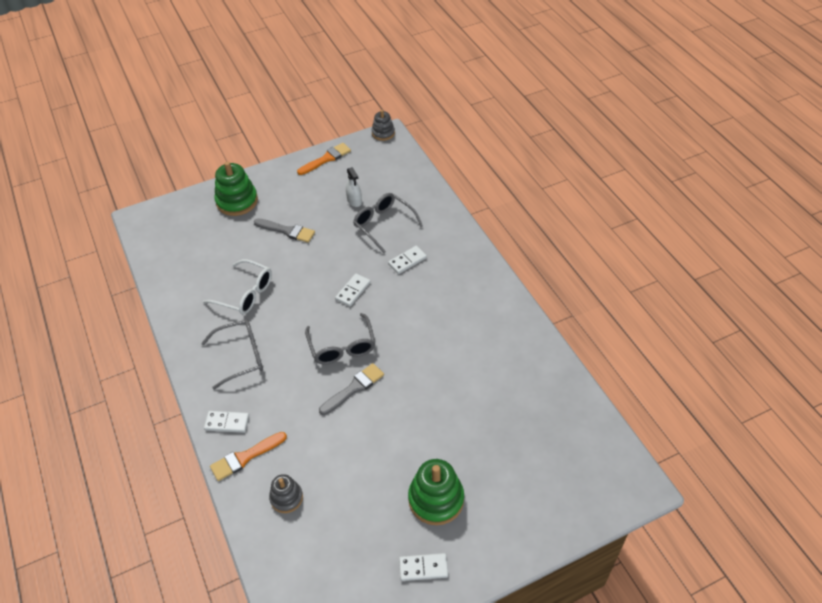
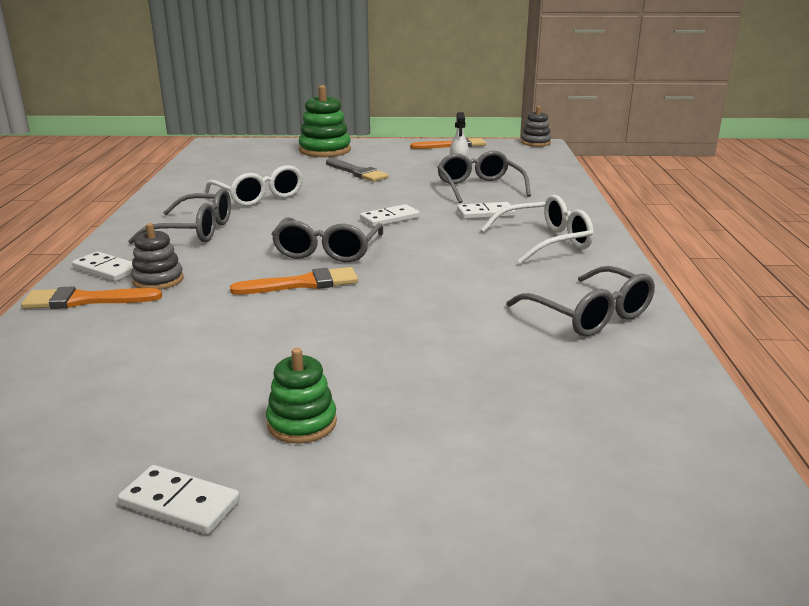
camera: 25 degrees right, 25 degrees down
(286, 498) = (81, 349): grey stacking toy -> grey stacking toy (158, 280)
(354, 388) = (303, 284): grey brush -> orange brush
(436, 499) = (302, 423): green stacking toy -> green stacking toy, size x0.59
(460, 284) = (545, 241): none -> white glasses
(517, 356) = (590, 315): none -> grey glasses

